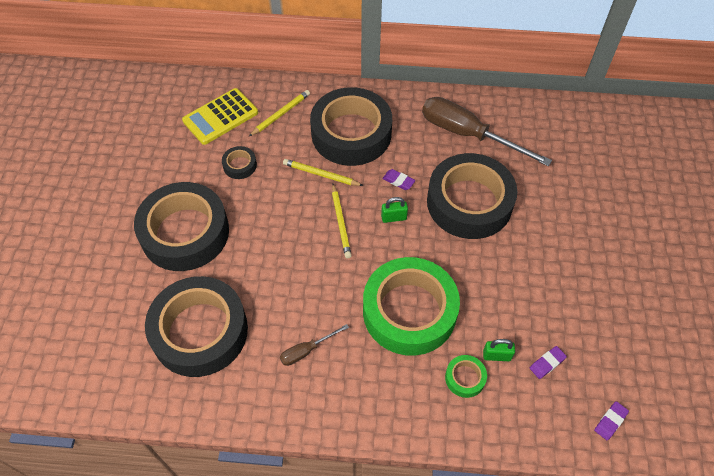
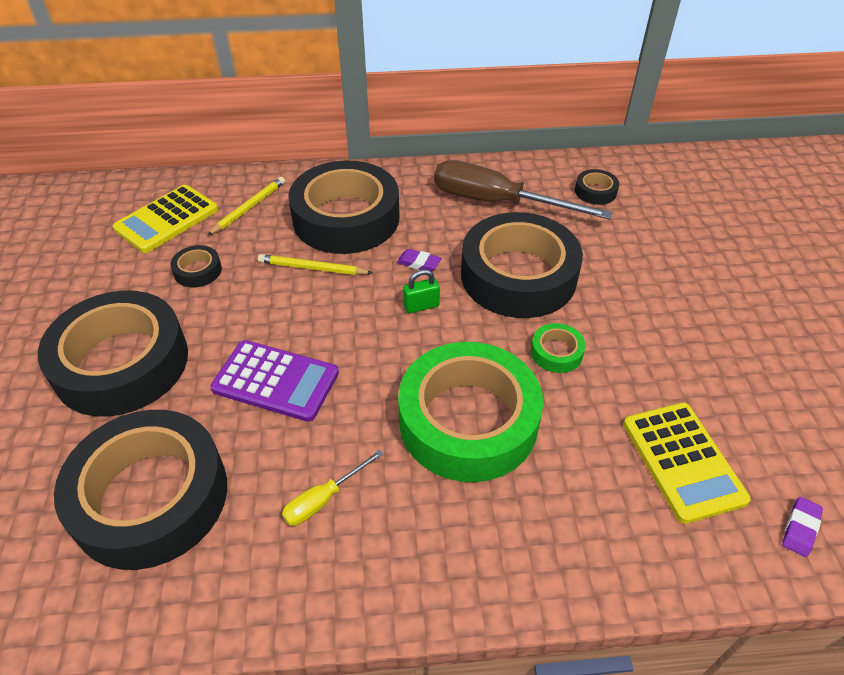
camera: 10 degrees left, 10 degrees down
(285, 262) = (276, 381): none -> purple calculator
(307, 350) = (324, 499): brown screwdriver -> yellow screwdriver
(340, 222) = (349, 321): yellow pencil -> none
(465, 378) = (571, 501): green tape -> green tape (556, 352)
(496, 355) = (608, 462): green padlock -> none
(547, 134) = (595, 191): none -> black tape
(547, 363) = (683, 461): purple eraser -> yellow calculator

